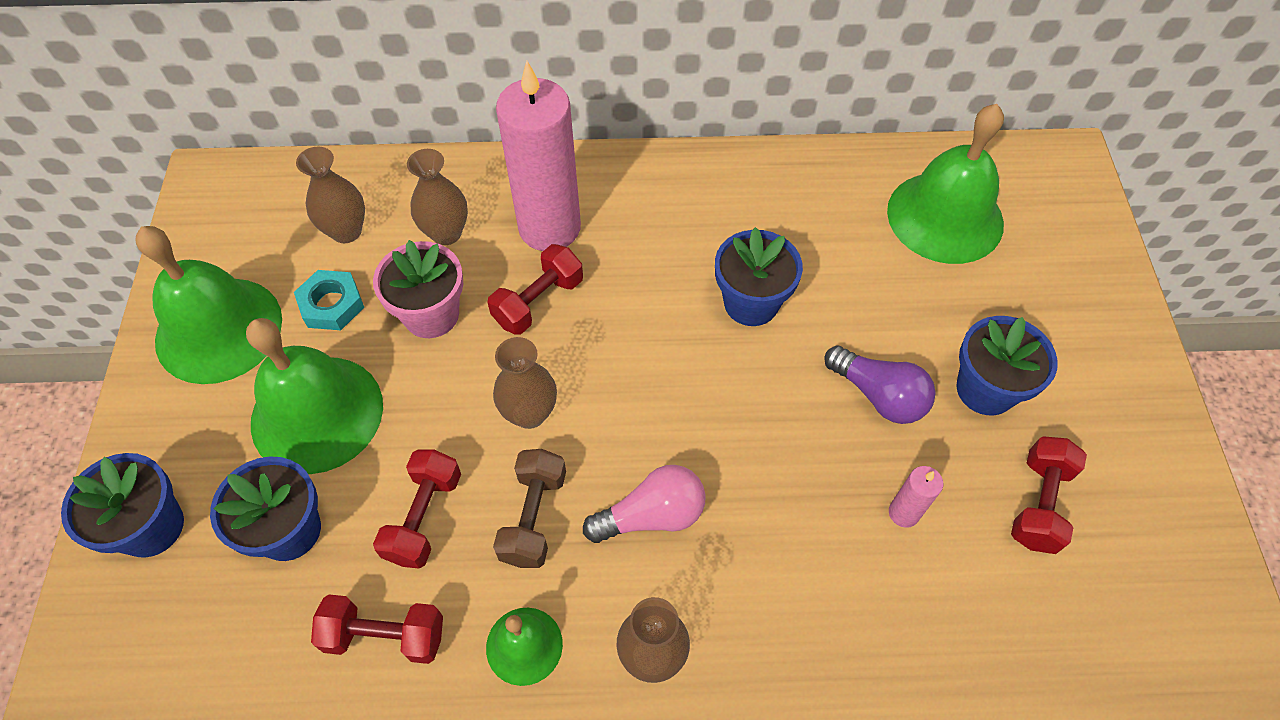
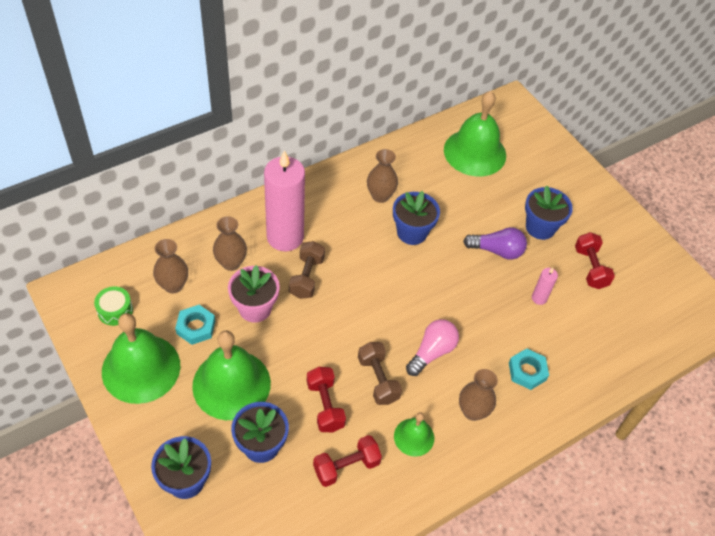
camera: 35 degrees left, 5 degrees down
(247, 233) = (115, 310): none -> green drum
(529, 413) = (341, 333): brown vase -> brown vase (380, 196)
(538, 302) = (307, 277): red dumbbell -> brown dumbbell
(796, 635) = (527, 371): none -> turquoise nut

